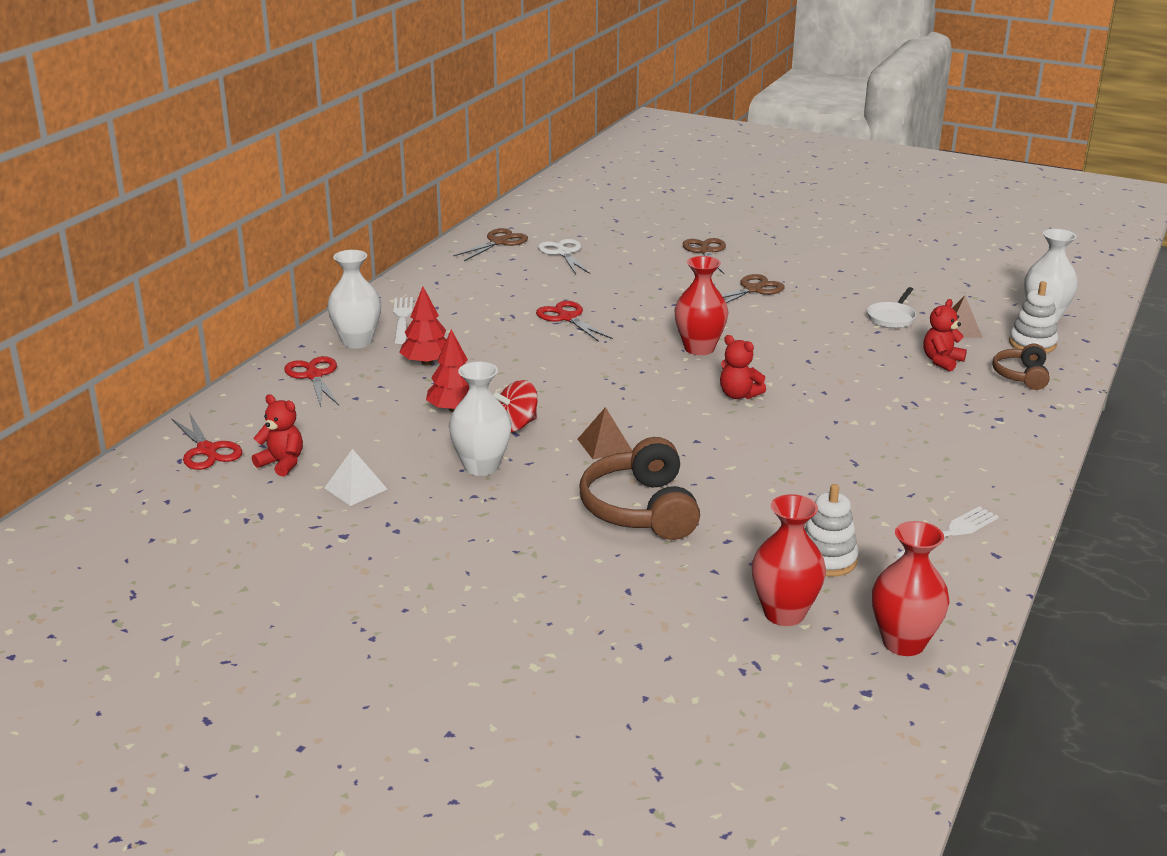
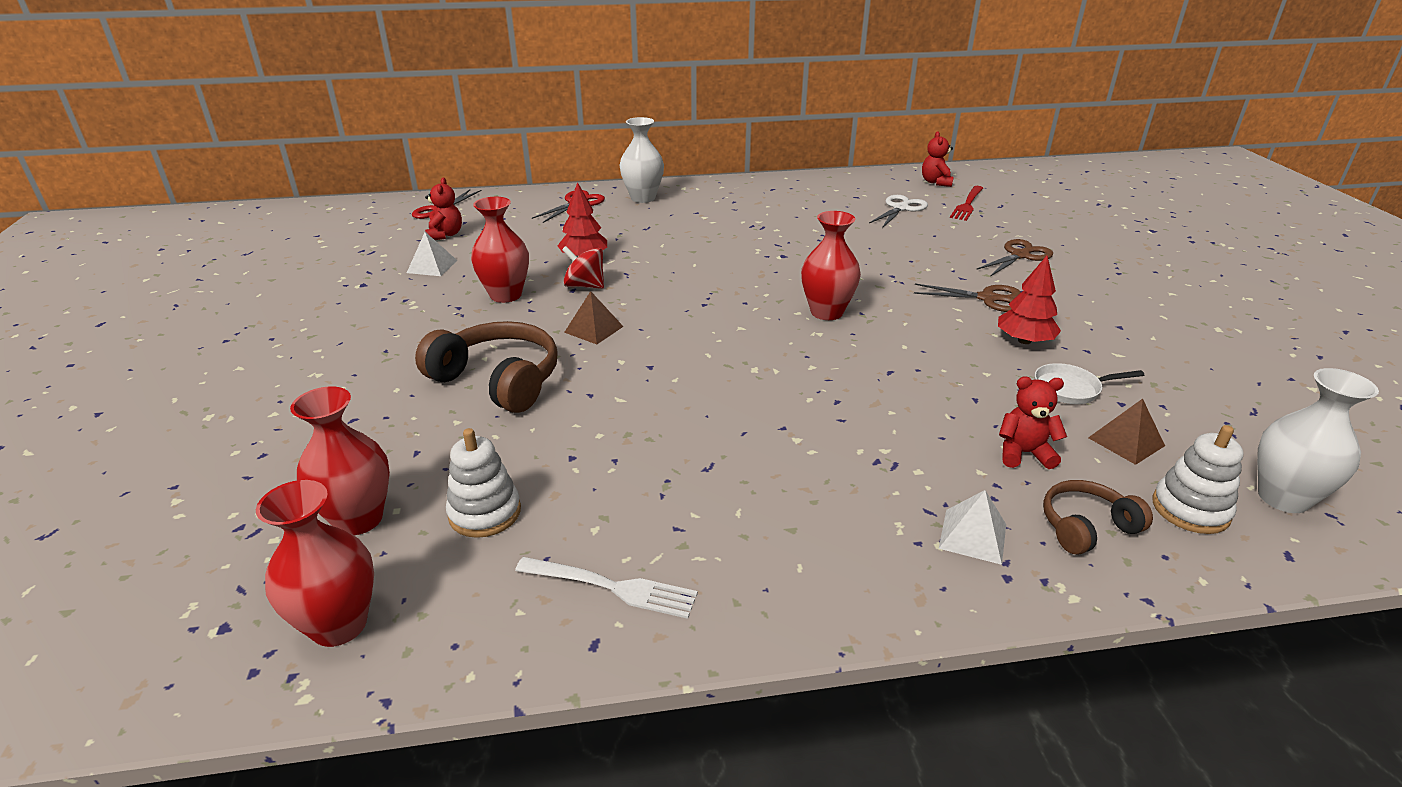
camera: 55 degrees right, 5 degrees up
(402, 318) = (698, 198): white fork -> none
(427, 363) = (643, 226): red tree -> red tree (1024, 341)
(481, 466) = (506, 295): white vase -> red vase
(499, 242) = (874, 184): brown scissors -> none
(567, 318) = (792, 245): red scissors -> none
(595, 229) = (967, 204): none -> red fork
(641, 509) = (498, 380): brown headphones -> brown headphones turned 75 degrees clockwise
(738, 395) = (764, 359): red teddy bear -> red teddy bear (936, 182)
(1001, 408) = (972, 536): none -> white pyramid

